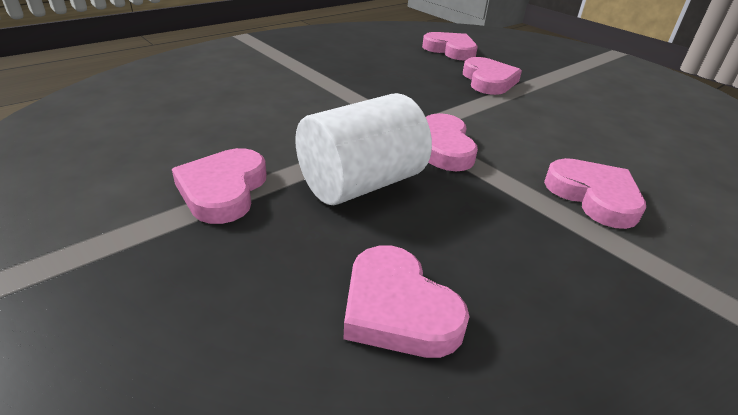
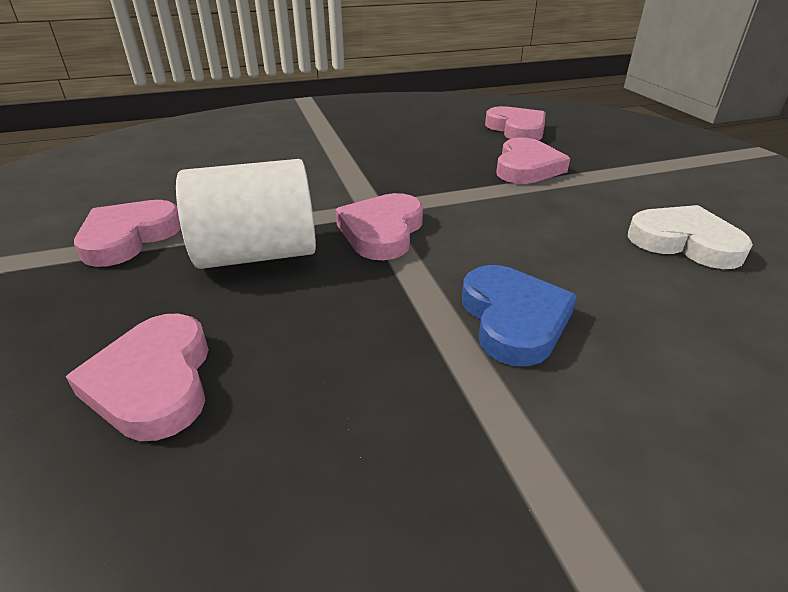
camera: 25 degrees right, 0 degrees up
(594, 196) = (513, 319): pink heart -> blue heart
(636, 123) = (684, 242): none -> white heart

